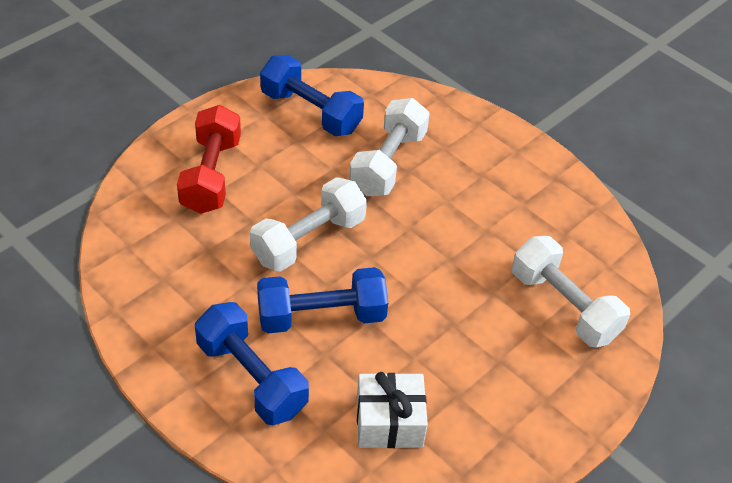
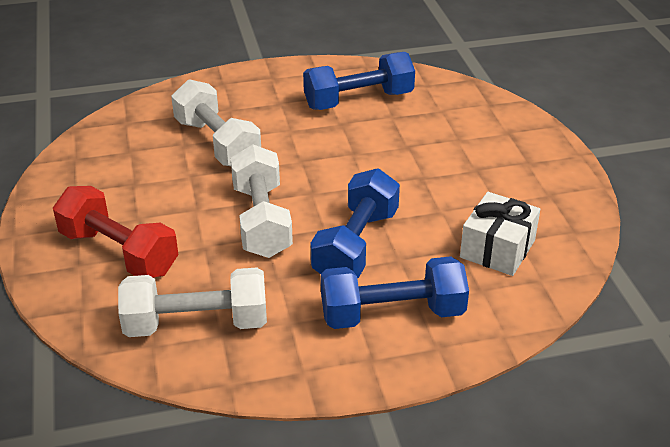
camera: 55 degrees left, 10 degrees down
(311, 112) = (107, 162): blue dumbbell -> blue dumbbell (358, 100)
(563, 306) = (447, 118): white dumbbell -> white dumbbell (196, 324)

